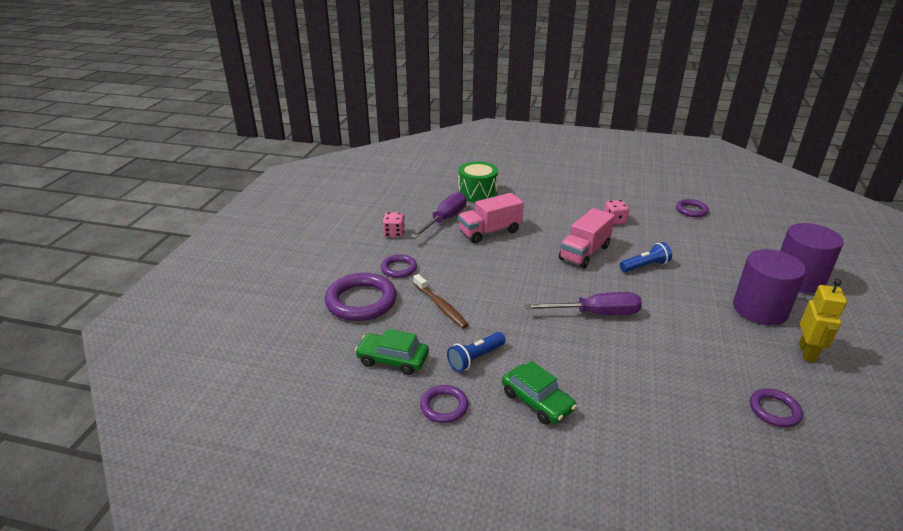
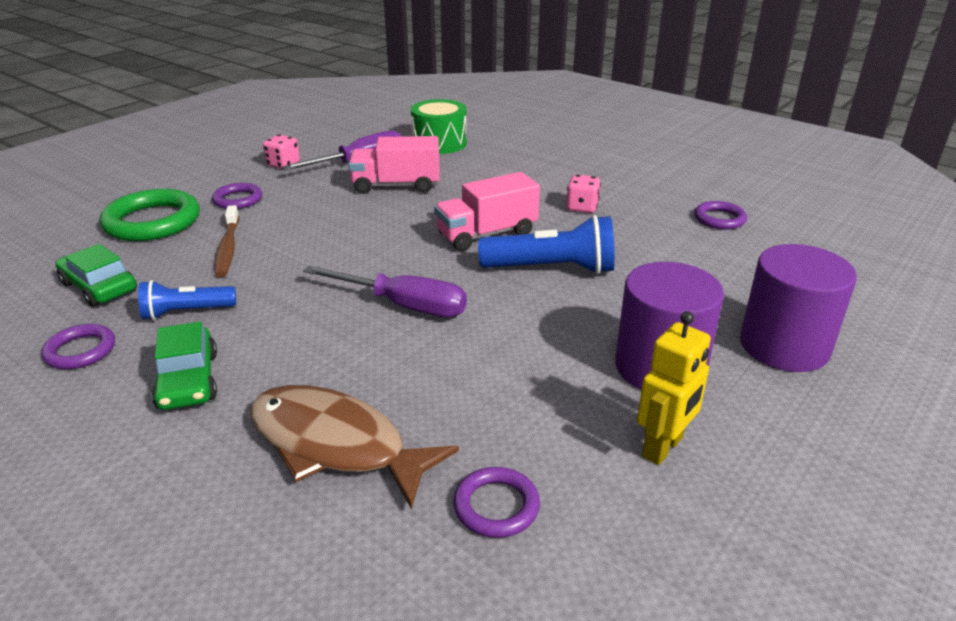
camera: 25 degrees right, 0 degrees up
(361, 301) = (152, 221): purple ring -> green ring
(645, 266) = (551, 269): blue flashlight -> blue flashlight, size x1.62
(664, 408) = (335, 445): none -> brown fish

